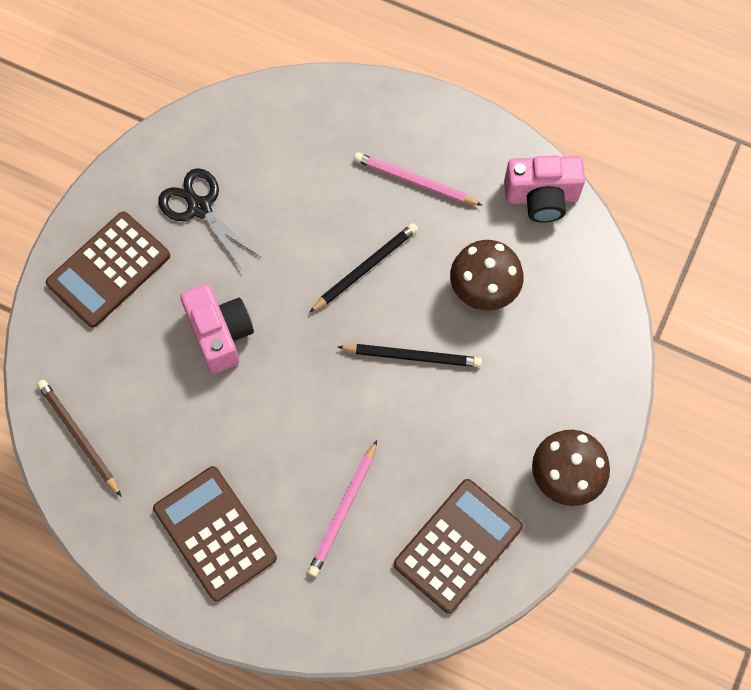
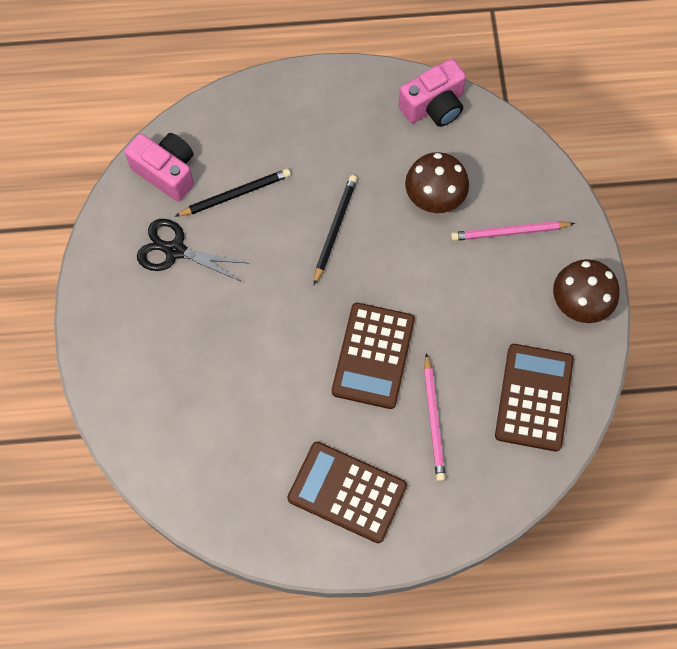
camera: 30 degrees left, 0 degrees up
(79, 437) = (192, 480): brown pencil -> none
(108, 269) = (132, 337): brown calculator -> brown calculator (373, 356)
(220, 334) = (254, 339): pink camera -> pink camera (166, 172)
(412, 356) = (412, 276): black pencil -> black pencil (235, 194)
(415, 182) = (331, 143): pink pencil -> pink pencil (509, 232)

